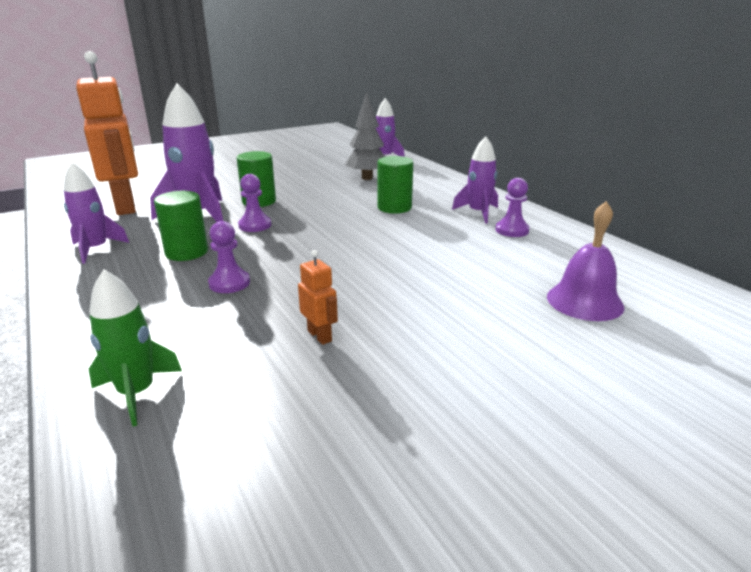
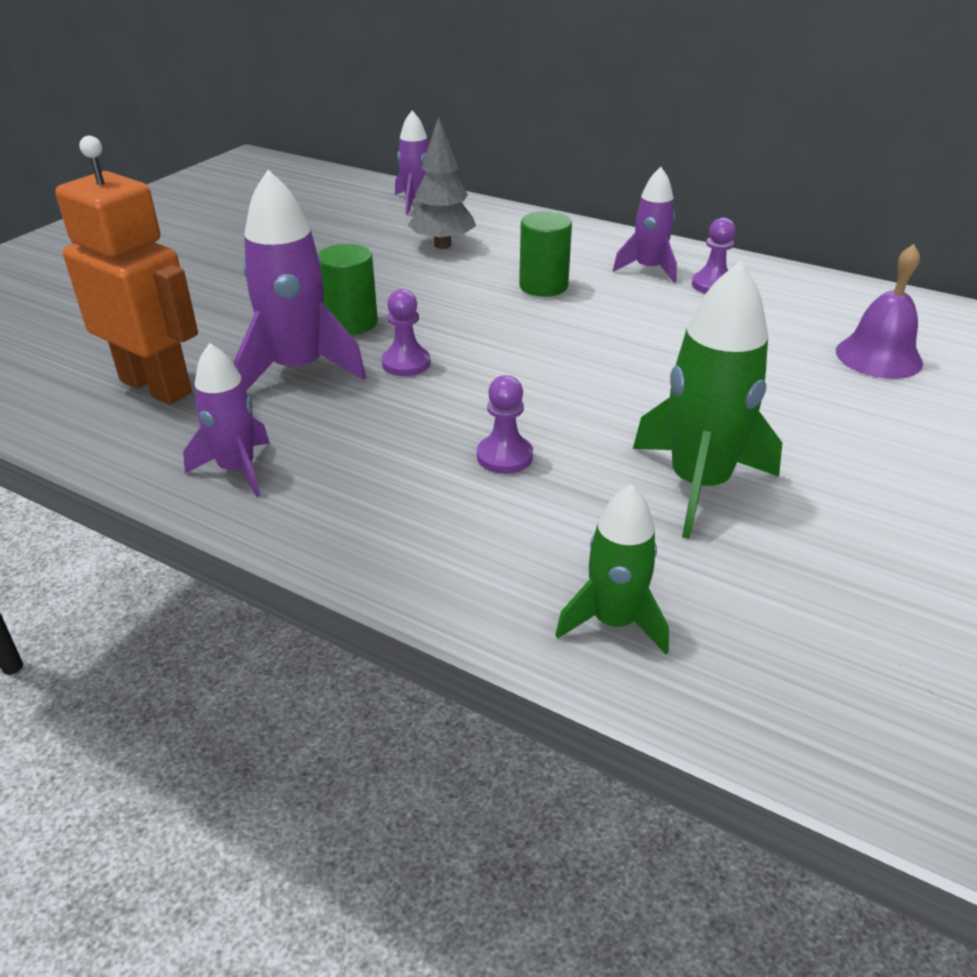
camera: 30 degrees left, 10 degrees up
(186, 252) = (378, 432): green cylinder -> none
(320, 336) = (699, 484): orange robot -> green rocket

